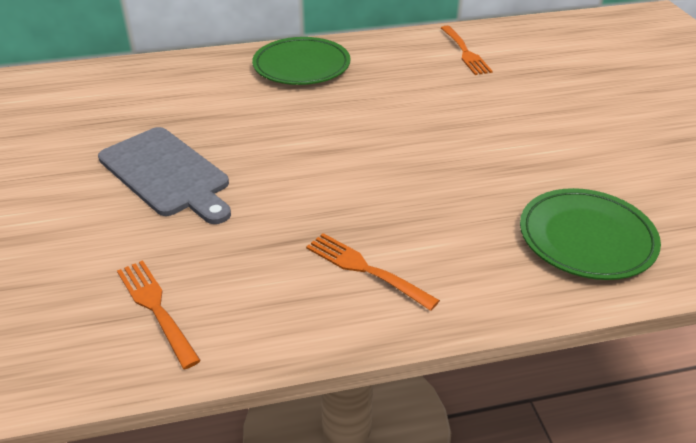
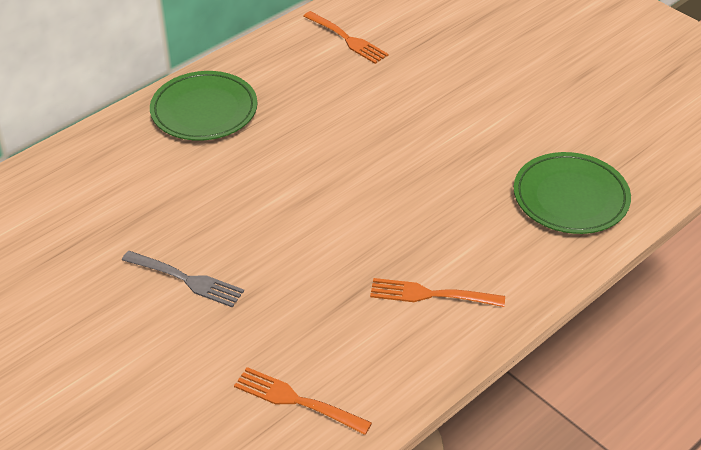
camera: 30 degrees left, 5 degrees up
(167, 174) = (185, 279): grey cutting board -> grey fork

